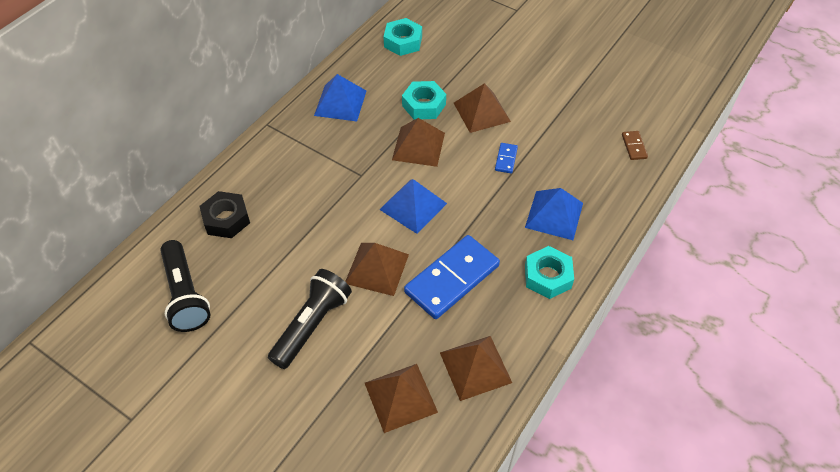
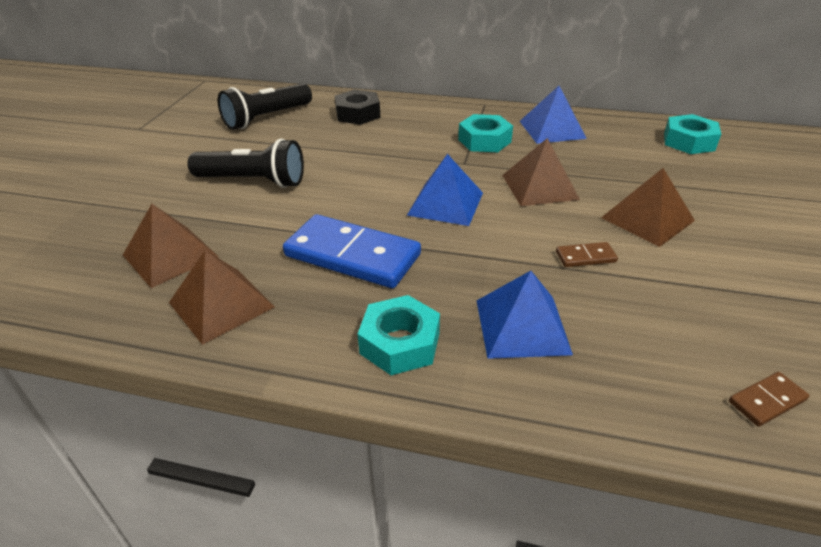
camera: 70 degrees right, 15 degrees down
(377, 268) = (341, 201): brown pyramid -> none
(424, 105) = (607, 176): turquoise nut -> turquoise nut (484, 141)
(506, 159) = (585, 257): blue domino -> brown domino

